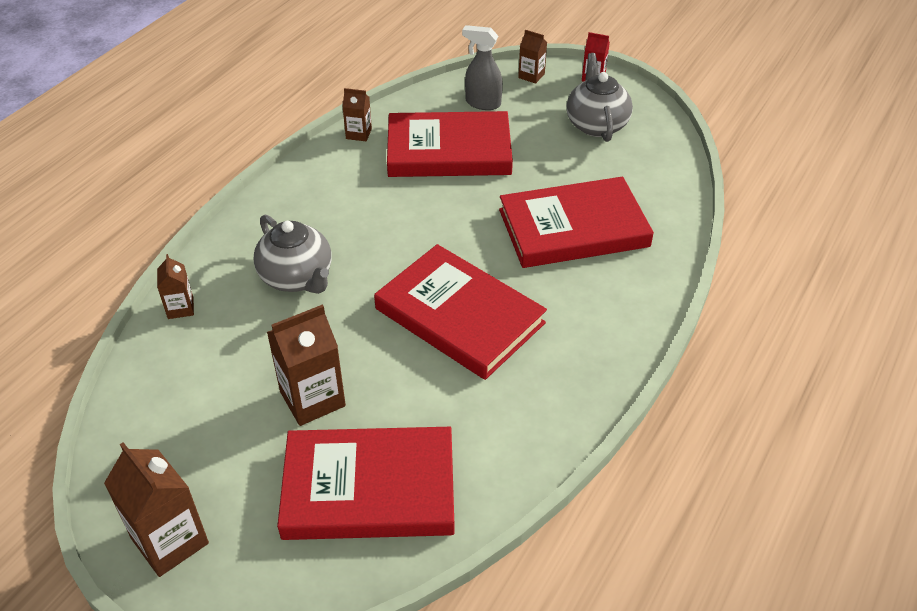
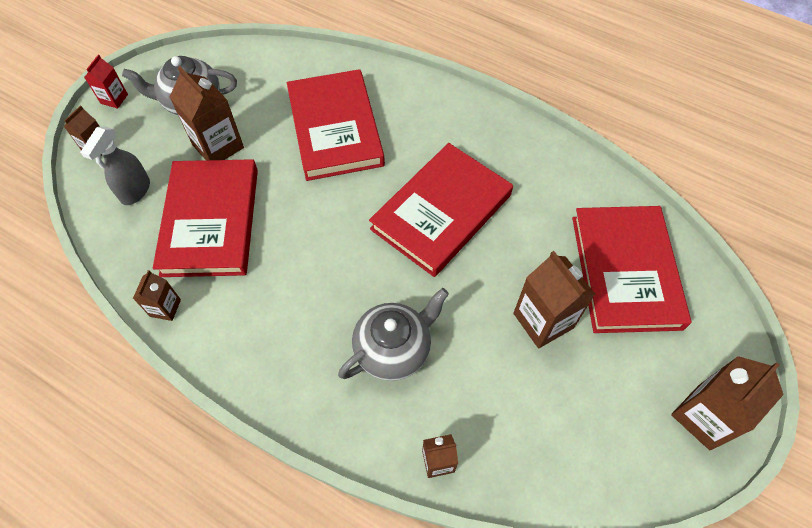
camera: 90 degrees left, 15 degrees up
(540, 147) = (218, 146): none -> brown carton

